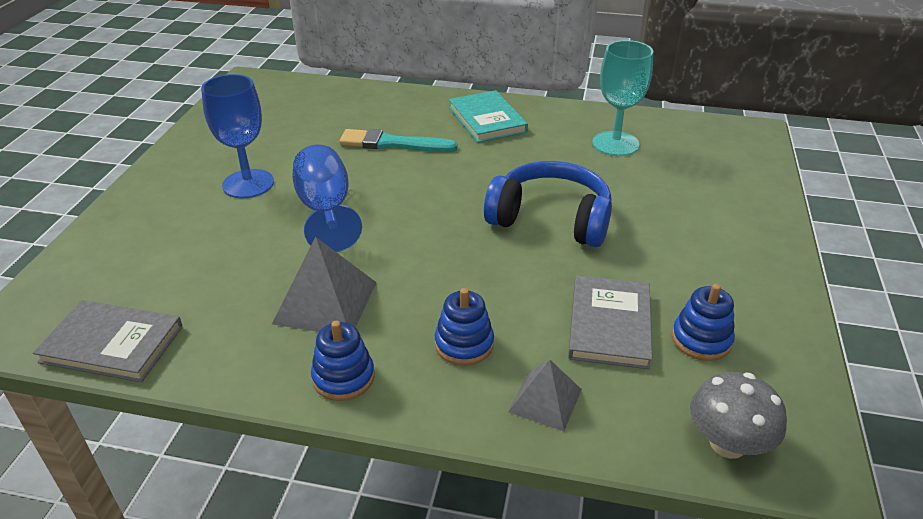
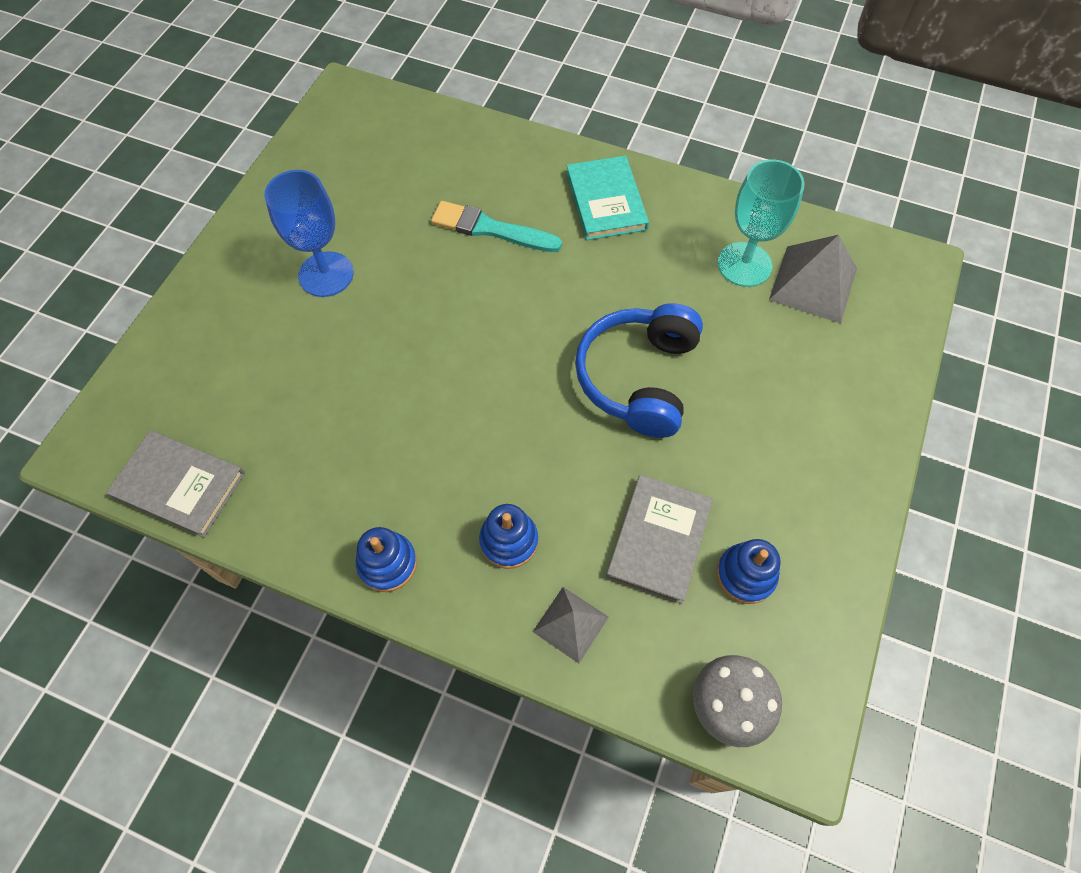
camera: 10 degrees right, 25 degrees up
(325, 302) = (384, 463): grey pyramid -> grey pyramid (813, 283)
(326, 210) = (402, 328): blue goblet -> none
(551, 219) = (638, 378): blue headphones -> blue headphones turned 105 degrees counterclockwise

